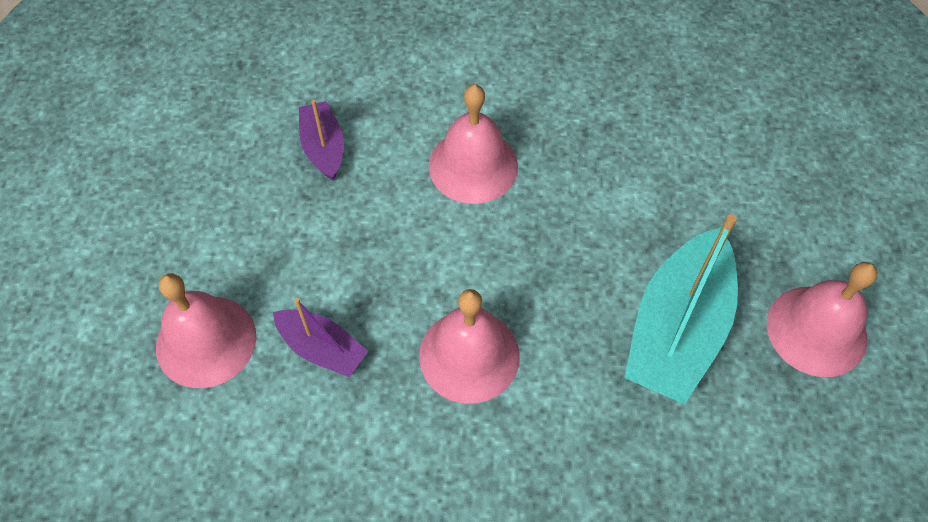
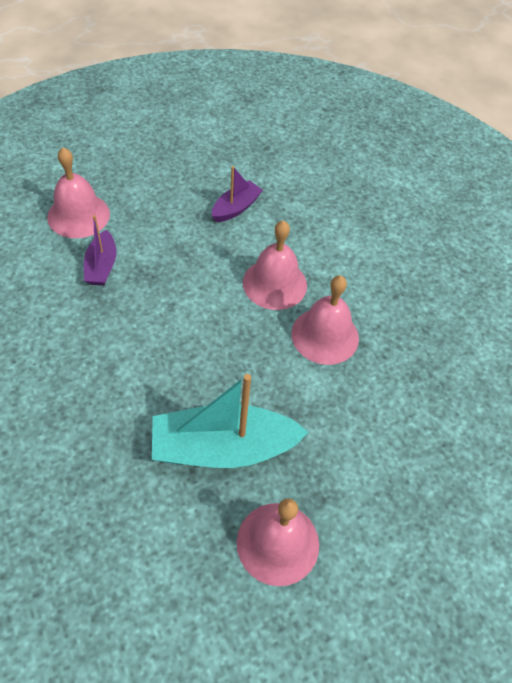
camera: 55 degrees right, 5 degrees down
(469, 355) = (137, 338): pink bell -> pink bell (325, 335)

